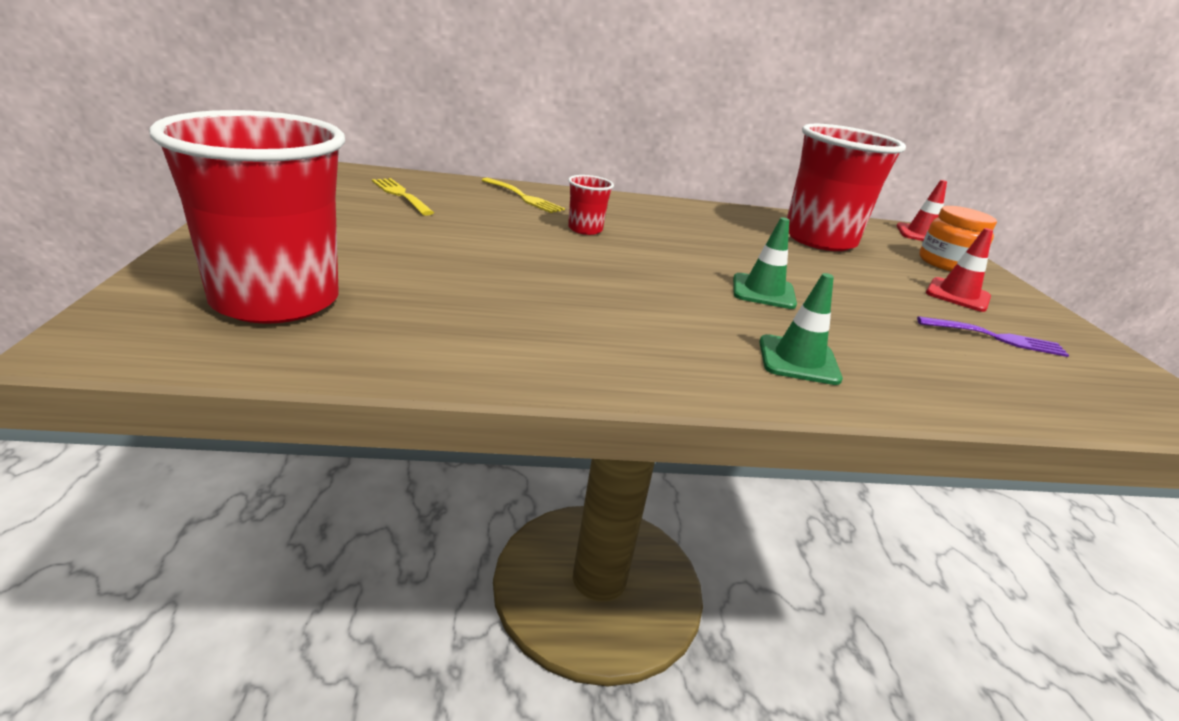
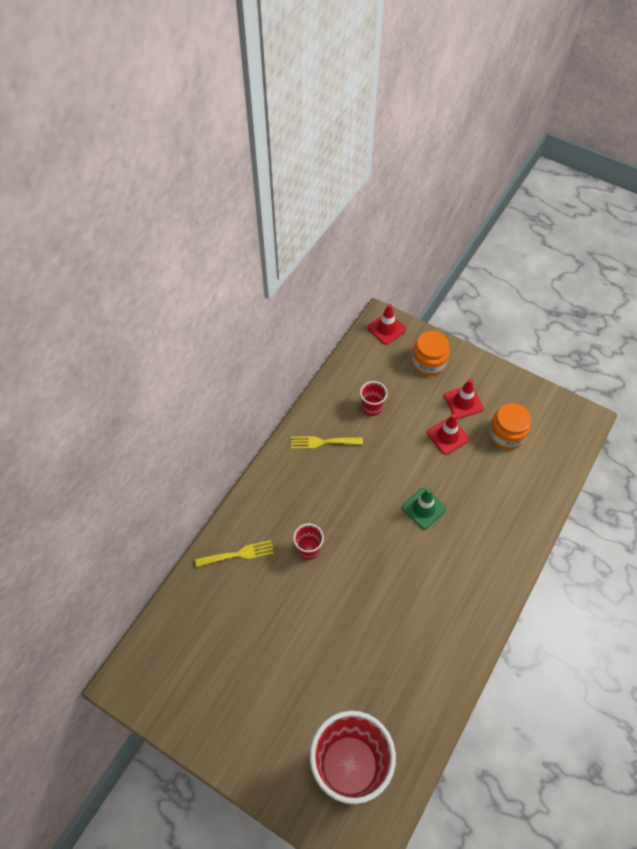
camera: 50 degrees left, 30 degrees up
(401, 195) = (208, 638): yellow fork -> yellow fork (323, 442)
(798, 360) = (489, 552): green traffic cone -> none
(819, 239) = (371, 407): red cup -> red cup, size x0.43
(891, 292) = (447, 436): none -> red traffic cone
(996, 338) = (506, 434): purple fork -> orange jar

